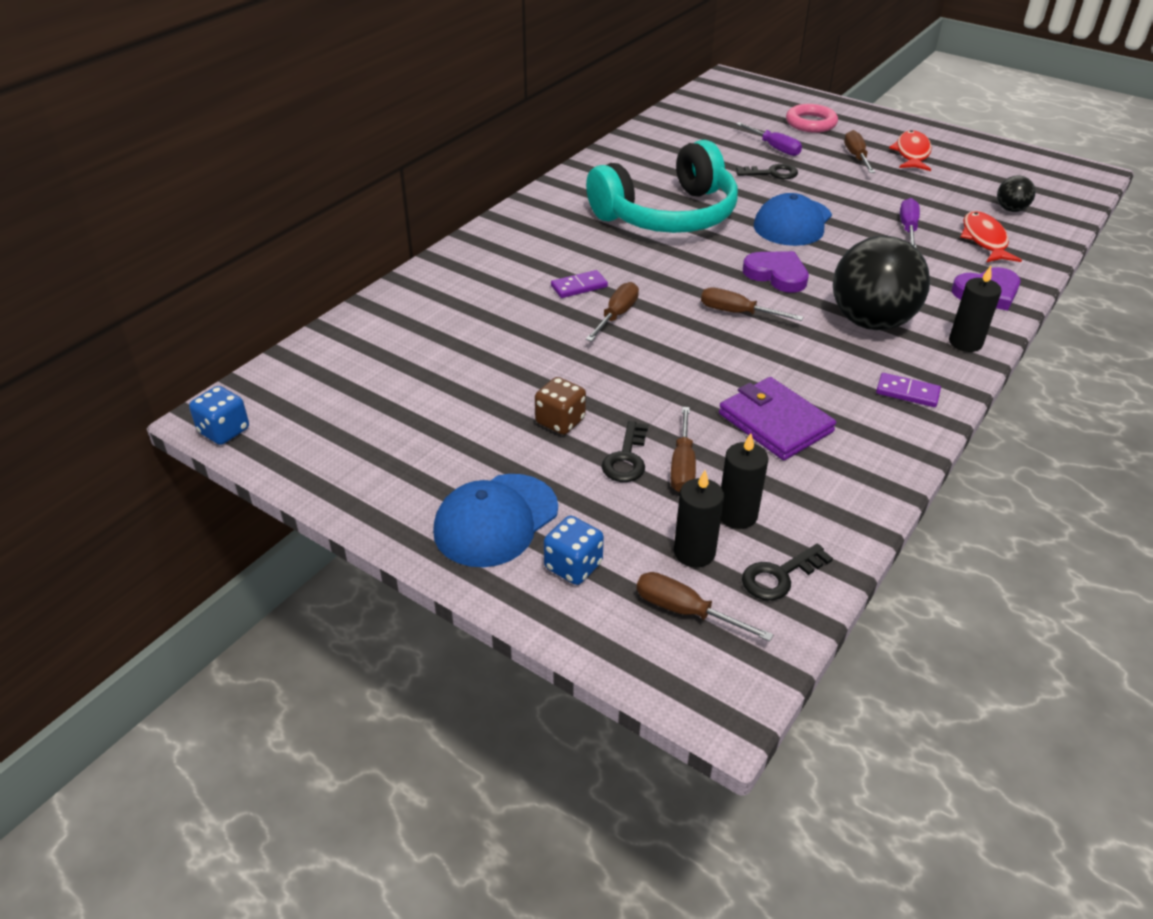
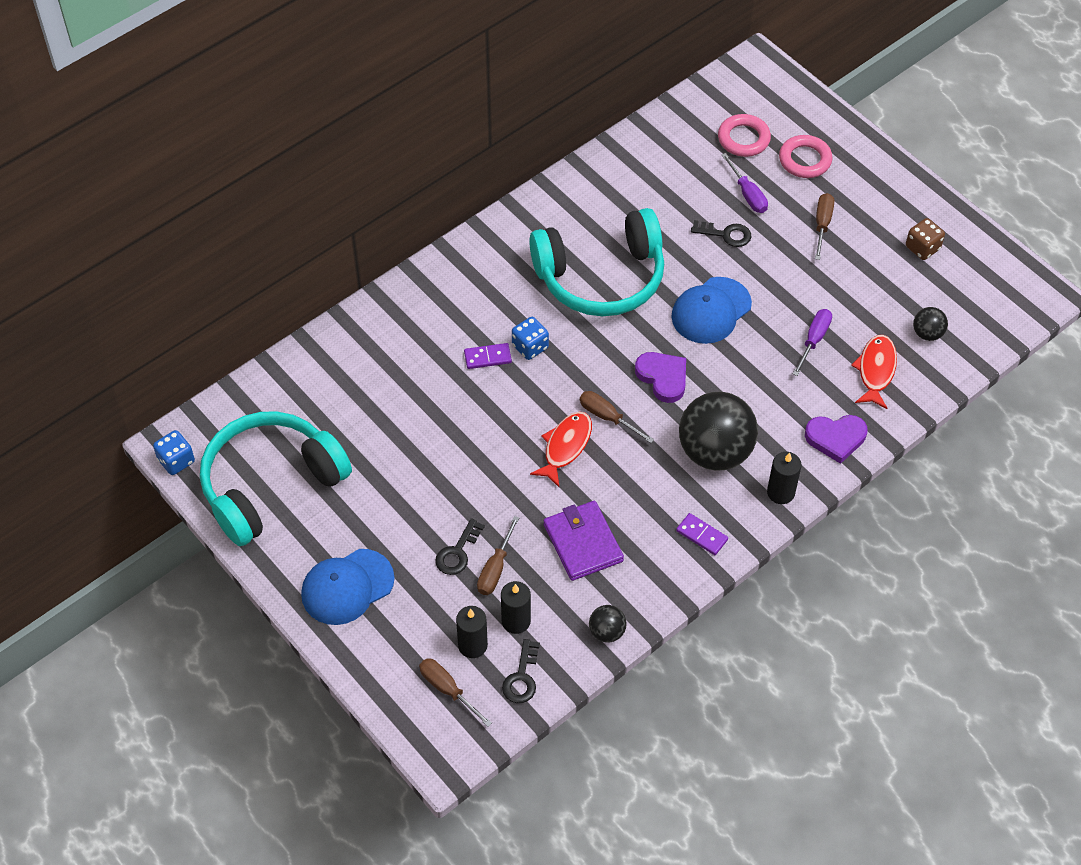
camera: 15 degrees right, 15 degrees up
(357, 433) = (270, 484): none -> turquoise headphones
(560, 421) = (421, 505): brown dice -> brown dice (922, 248)
(573, 566) = (387, 637): blue dice -> blue dice (530, 347)
(616, 315) = (506, 399): brown screwdriver -> none
(747, 118) = (743, 139): none -> pink ring
(779, 576) = (521, 678): black key -> black key turned 60 degrees counterclockwise
(858, 504) = (607, 632): none -> black ball
(912, 153) = (881, 230): red fish -> red fish (565, 447)

